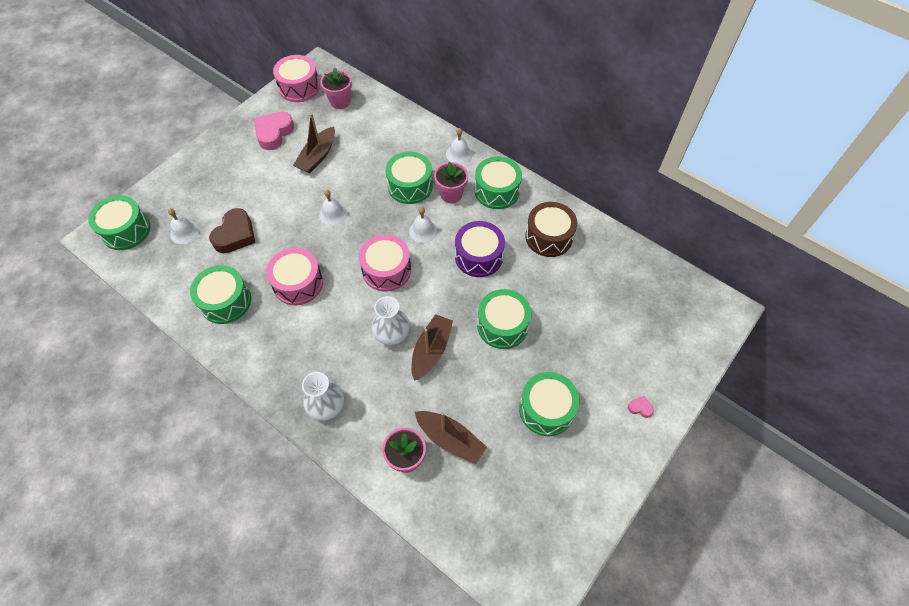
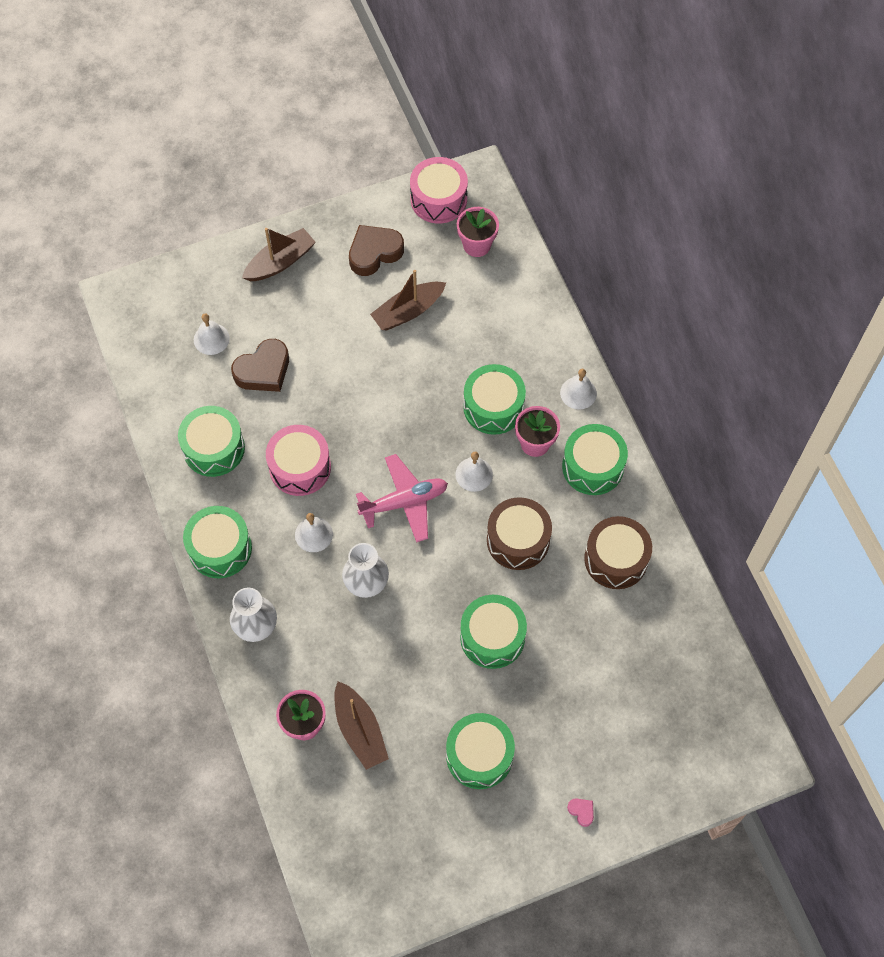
camera: 30 degrees right, 5 degrees up
(126, 230) = (151, 304): green drum -> green drum (220, 548)
(274, 133) = (374, 253): pink heart -> brown heart
(333, 214) = (384, 399): white bell -> white bell (313, 534)
(386, 270) = (404, 502): pink drum -> pink plane
(431, 350) = (397, 623): brown boat -> brown boat (280, 262)
(479, 256) = (518, 540): purple drum -> brown drum

